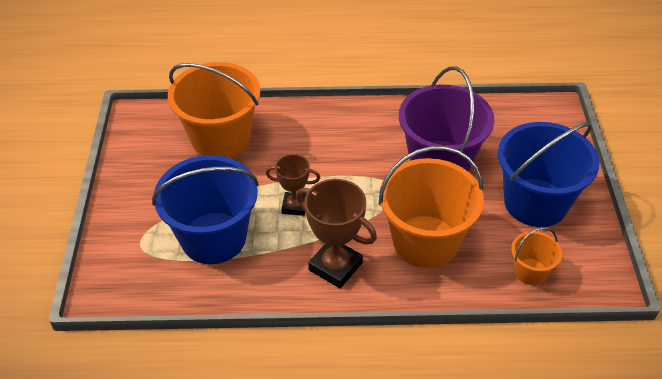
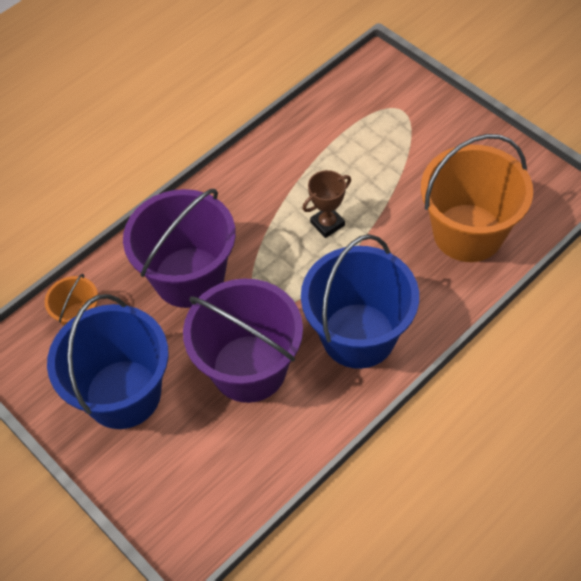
camera: 140 degrees right, 10 degrees up
(213, 238) = (355, 153): blue bucket -> blue bucket (358, 335)
(335, 266) = (239, 203): brown trophy -> none
(425, 241) = (189, 277): orange bucket -> purple bucket

